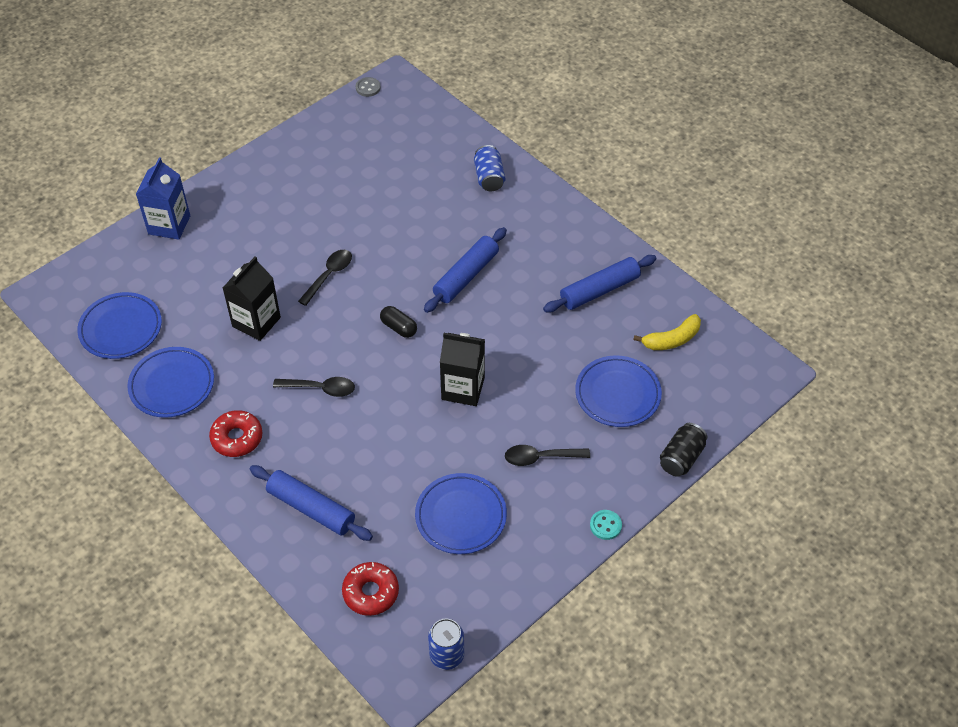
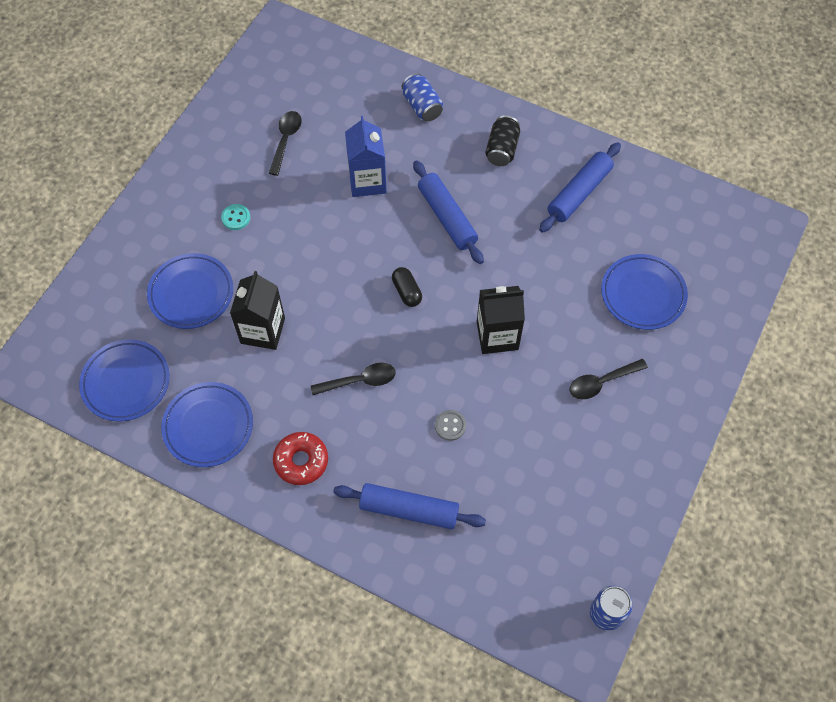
camera: 20 degrees left, 10 degrees up
(169, 225) = (123, 253): blue carton -> blue carton (367, 181)
(329, 275) = (312, 258): black spoon -> black spoon (286, 140)
(368, 88) = (258, 43): grey button -> grey button (450, 426)
(371, 592) = (506, 576): red donut -> none
(399, 327) = (407, 292): black capsule -> black capsule turned 45 degrees clockwise
(461, 516) = (555, 468): blue plate -> blue plate (191, 293)
(466, 276) = (447, 217): blue rolling pin -> blue rolling pin turned 45 degrees counterclockwise
(605, 525) = (691, 430): turquoise button -> turquoise button (236, 218)
(672, 339) = (667, 223): yellow banana -> none
(681, 458) = (728, 339): black can -> black can (502, 149)

